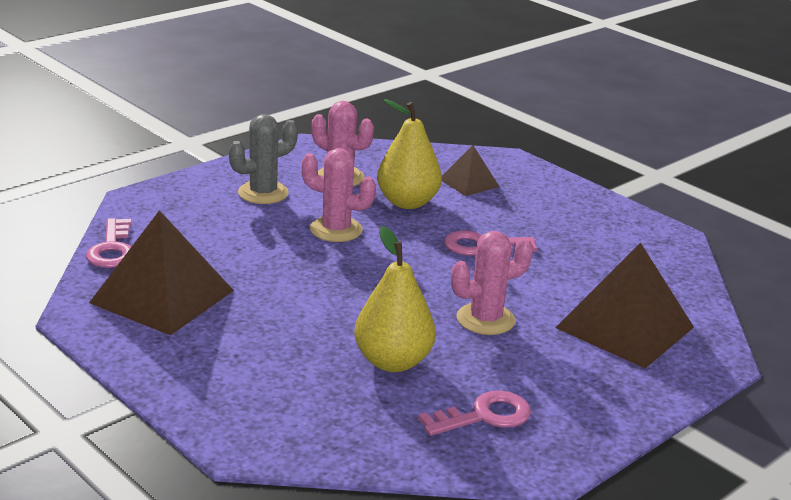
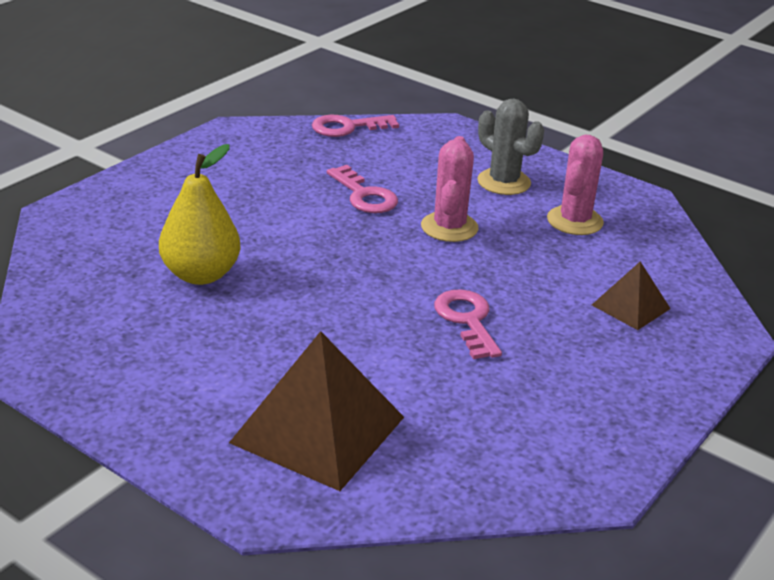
camera: 80 degrees right, 5 degrees up
(162, 296) = (277, 156): brown pyramid -> none
(407, 202) = (543, 266): yellow pear -> none
(484, 416) = (115, 330): pink key -> pink key (364, 195)
(485, 319) = (299, 326): pink cactus -> none

